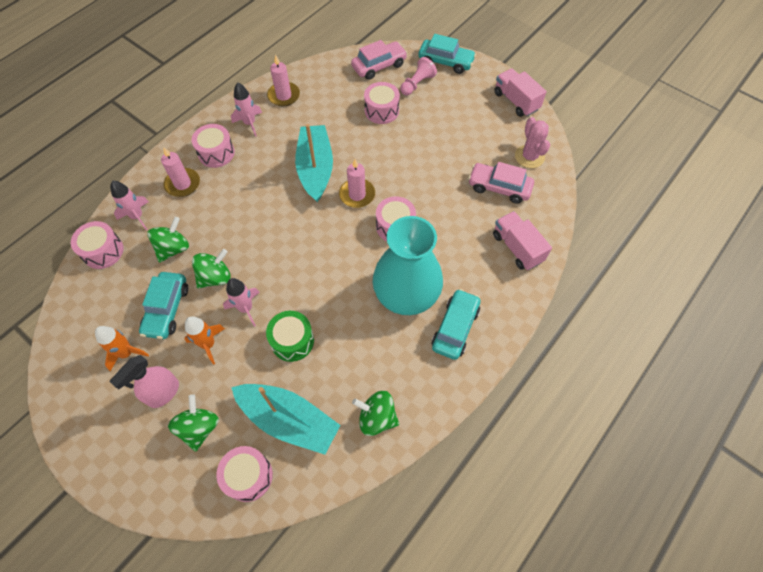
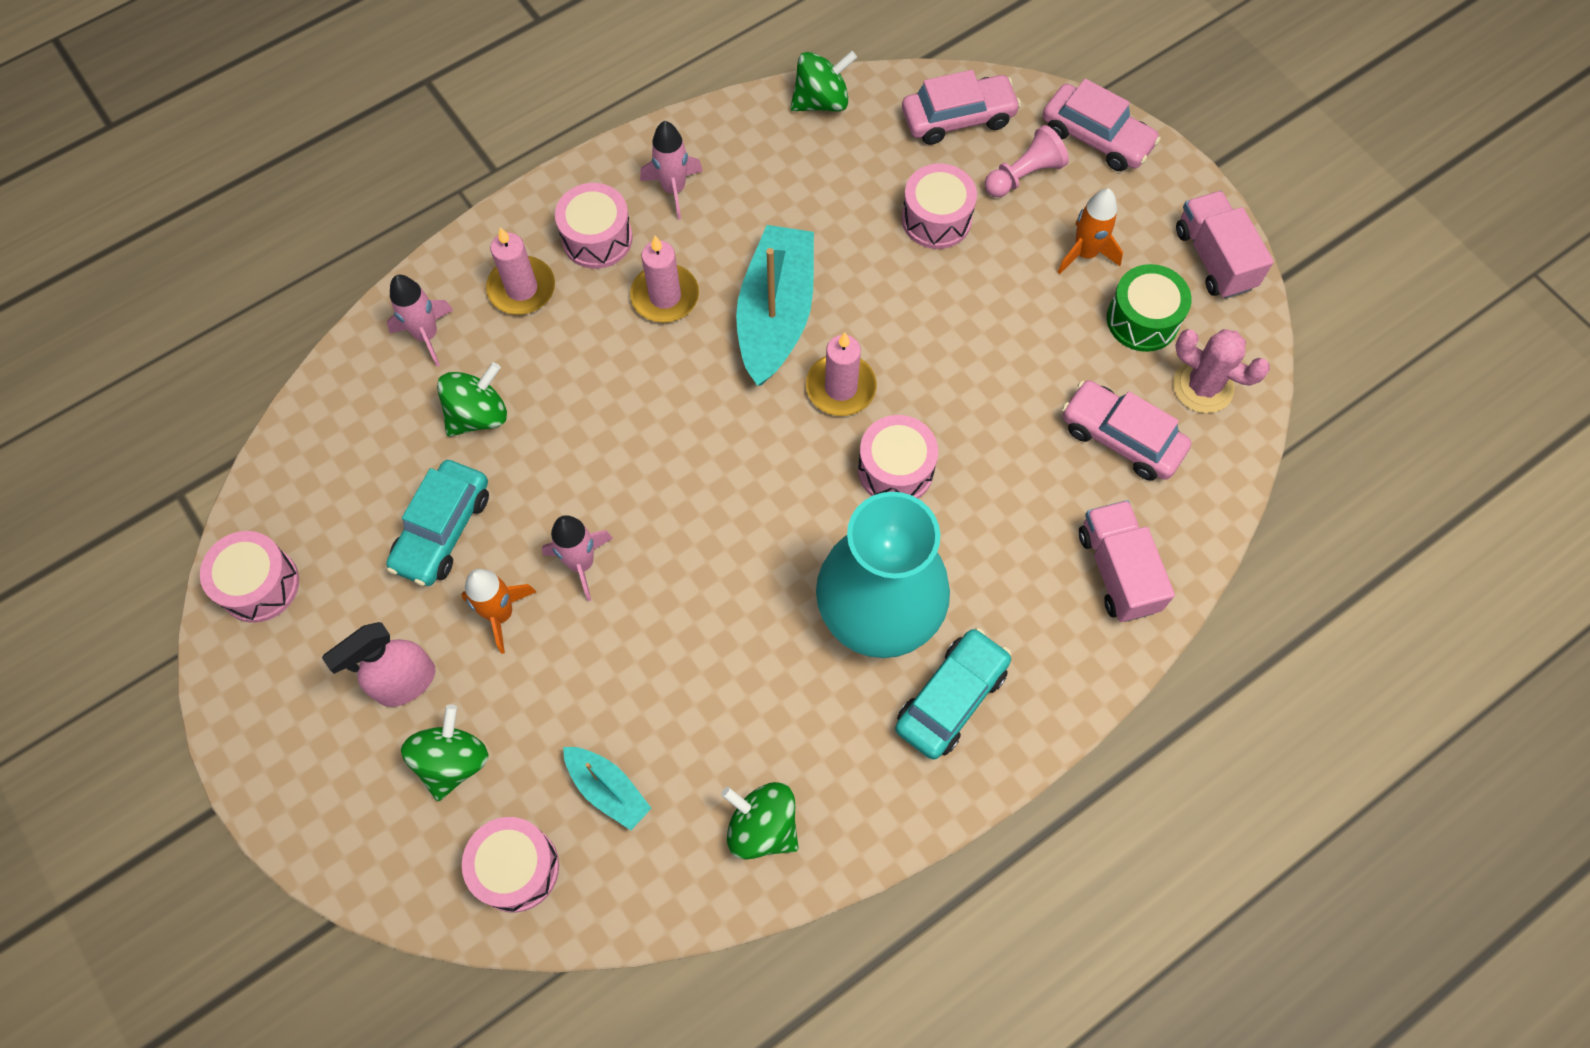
camera: 15 degrees right, 5 degrees up
(103, 251) = (354, 390): pink drum -> pink drum (259, 585)
(127, 353) = (358, 594): orange rocket -> orange rocket (1085, 254)
(215, 277) = (541, 490): green spinning top -> green spinning top (821, 101)
(284, 96) = (753, 144): pink candle -> pink candle (665, 296)
(289, 420) = (608, 790): turquoise boat -> turquoise boat, size x0.52
(292, 341) = (649, 646): green drum -> green drum (1142, 319)
(445, 62) = (1096, 137): turquoise car -> pink car
(529, 157) = (1203, 386): pink cactus -> pink cactus turned 60 degrees counterclockwise

